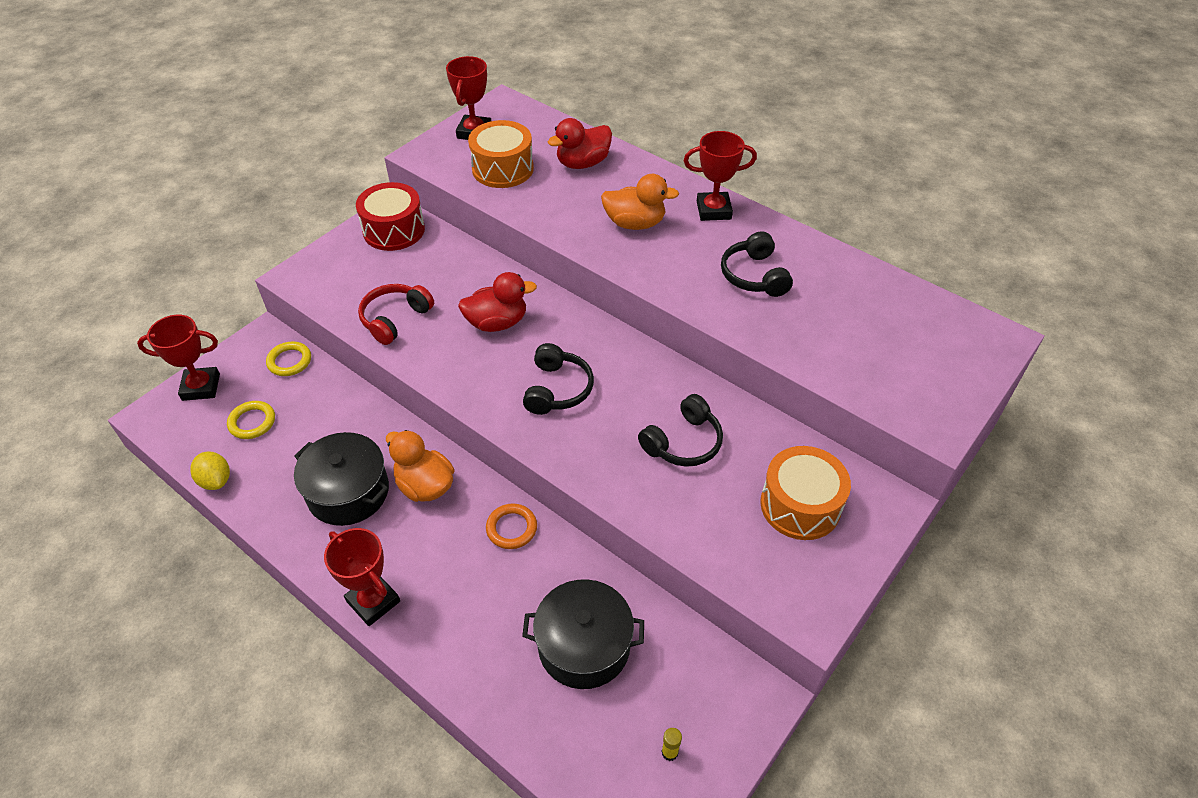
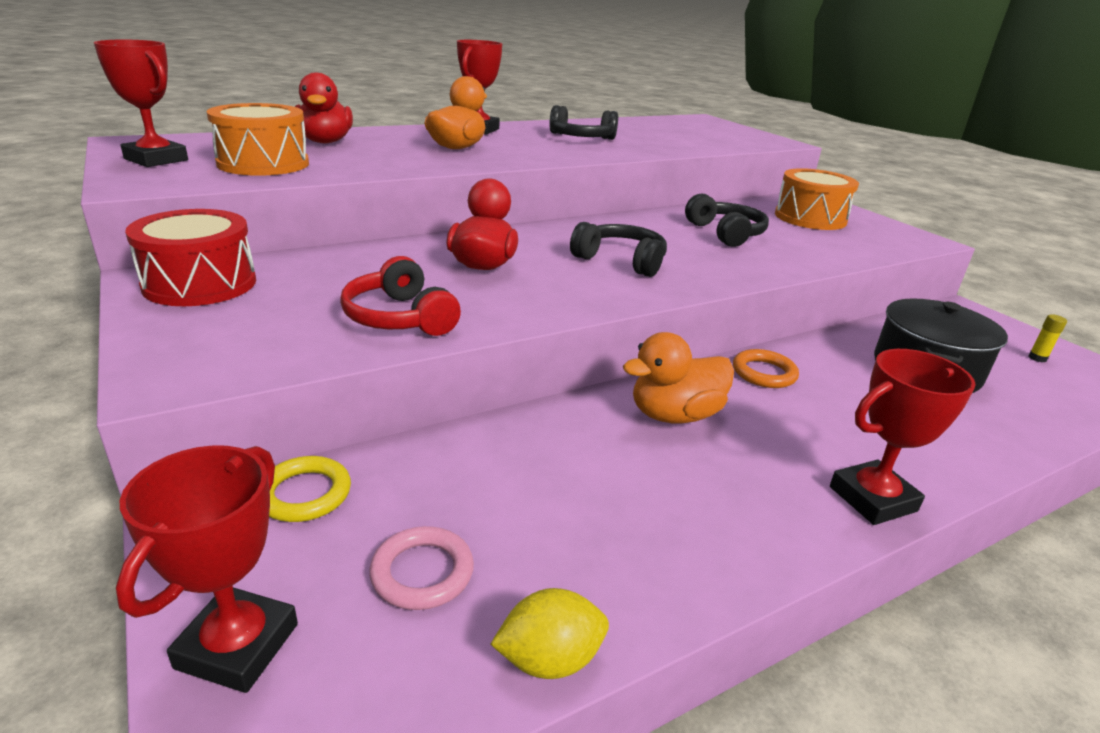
camera: 70 degrees left, 20 degrees down
(252, 422) = (422, 572): yellow ring -> pink ring
(348, 492) = (658, 483): black pot -> none

